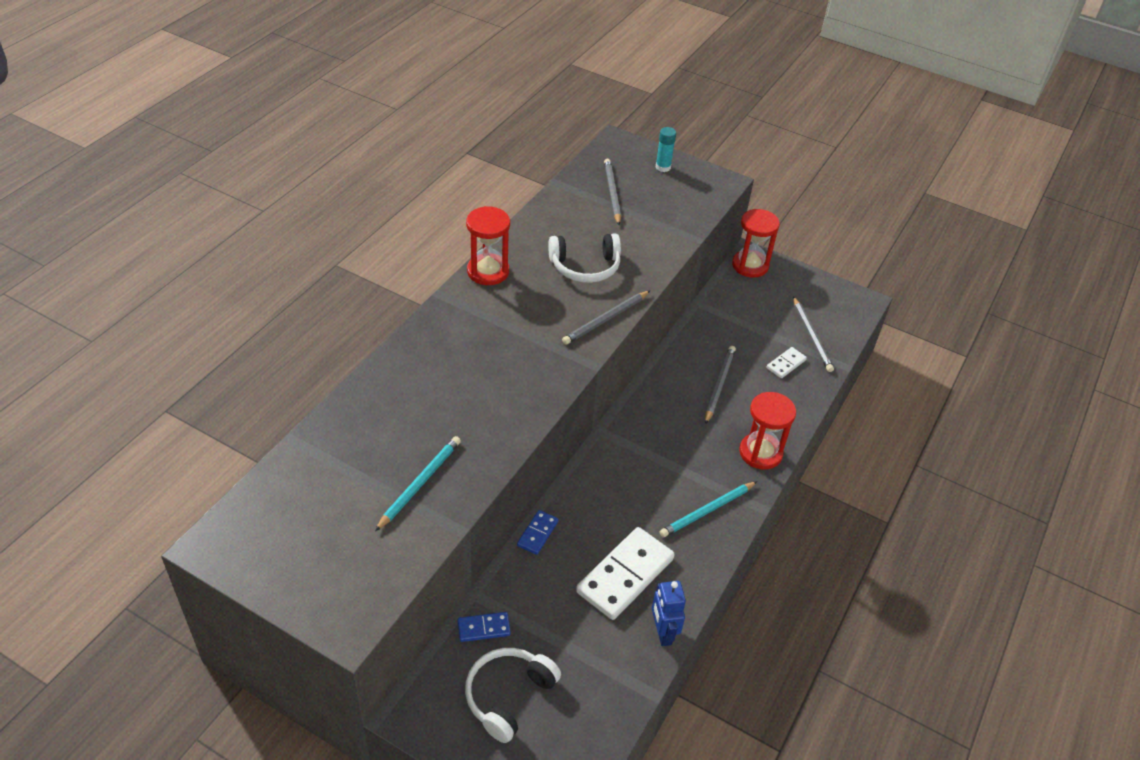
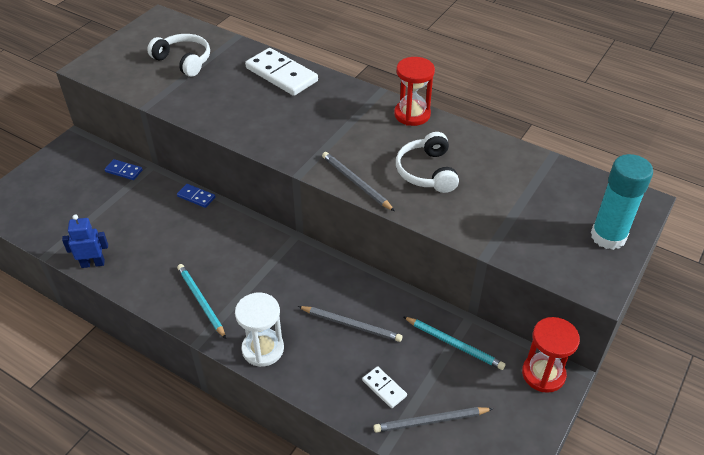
camera: 95 degrees right, 0 degrees up
(420, 483) = (189, 88): turquoise pencil -> turquoise pencil (454, 344)
(484, 628) = (124, 171): blue domino -> blue domino turned 60 degrees counterclockwise
(508, 696) = (70, 183): white headphones -> white headphones (183, 61)
(612, 193) = (547, 194): grey pencil -> none
(625, 575) = (148, 244): white domino -> white domino (281, 74)
(663, 167) = (608, 236): turquoise glue stick -> turquoise glue stick, size x1.96
(760, 453) = (263, 349): red hourglass -> white hourglass

